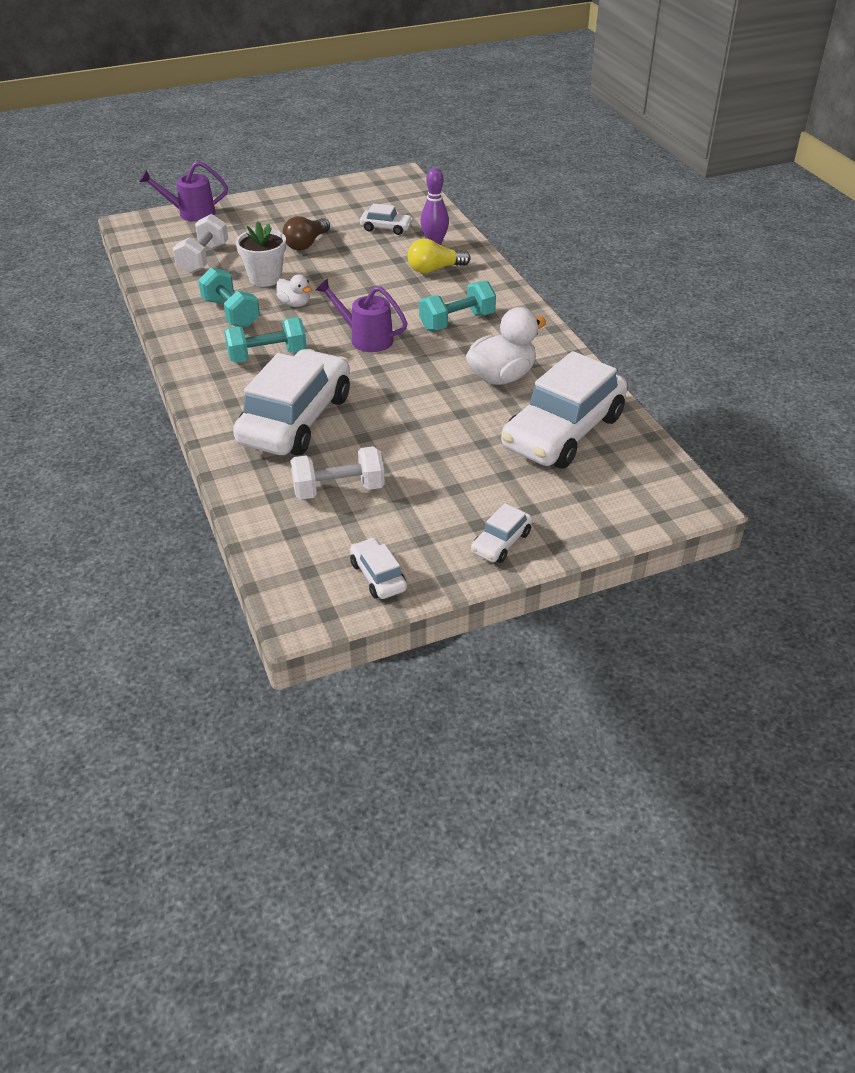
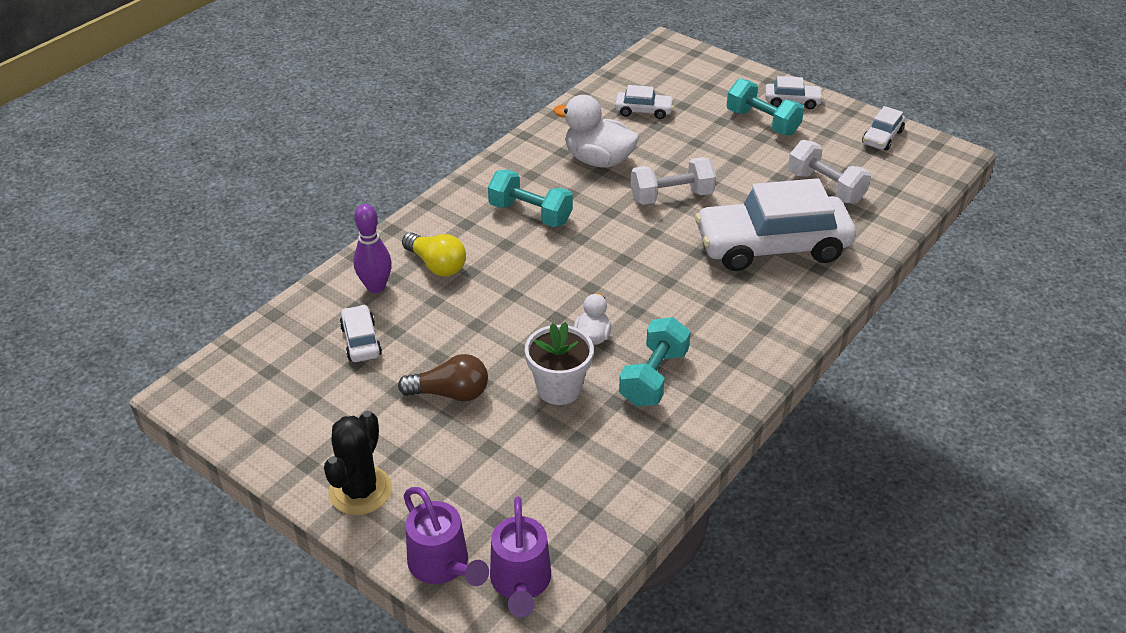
camera: 120 degrees left, 0 degrees up
(203, 259) = (558, 472): white dumbbell -> white dumbbell (671, 196)
(267, 356) = (702, 309): turquoise dumbbell -> turquoise dumbbell (762, 122)
(268, 204) = (360, 490): none -> black cactus
(365, 338) = (611, 259): purple watering can -> purple watering can (520, 583)
(563, 432) = (643, 111): white car -> white car, size x0.44

